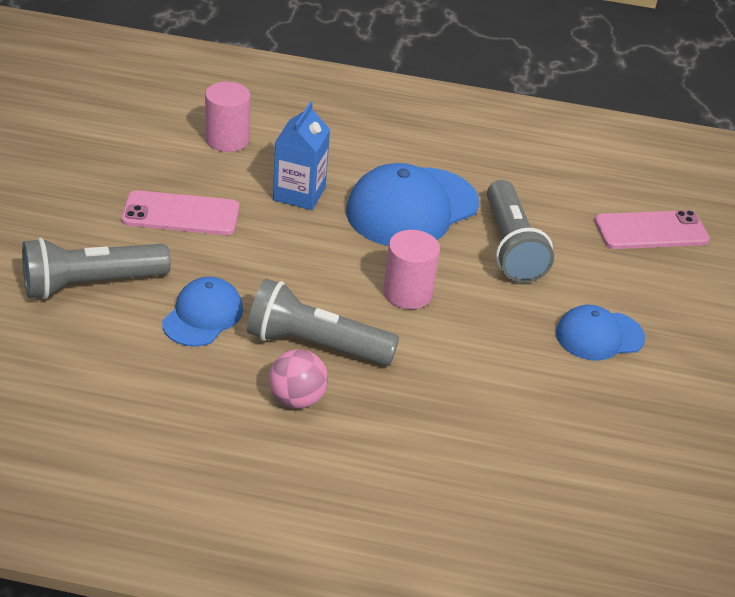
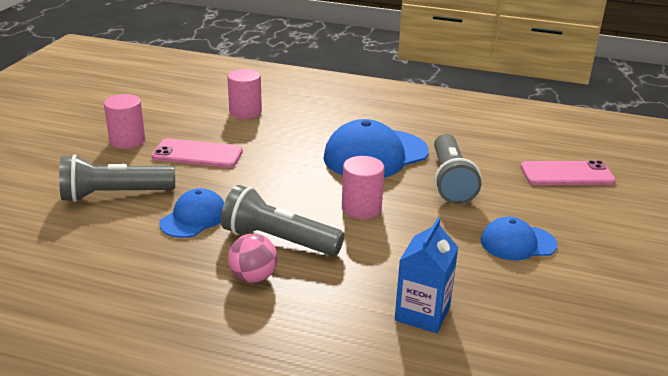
camera: 10 degrees right, 10 degrees down
(80, 194) = (127, 140): none -> pink cylinder
(299, 193) = (290, 144): blue carton -> blue carton (422, 313)

